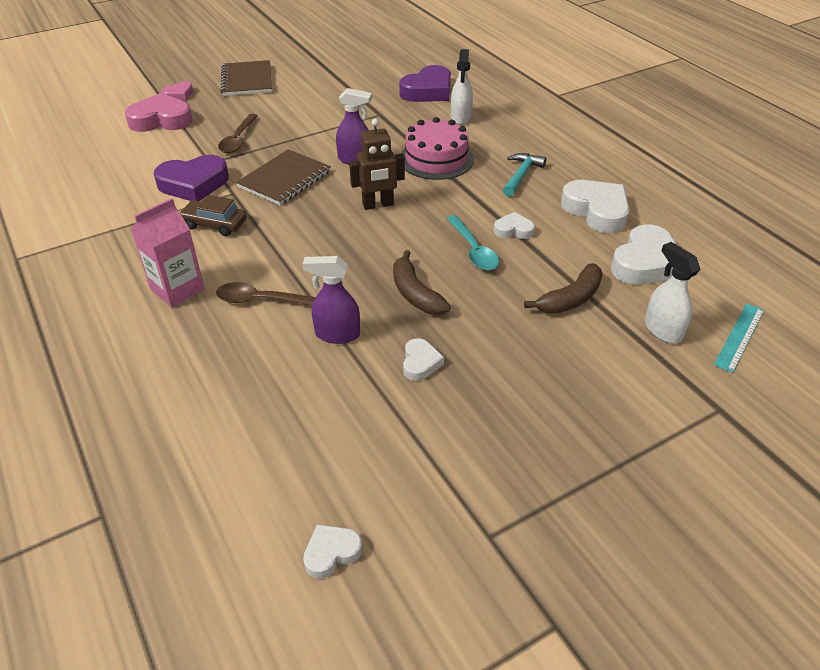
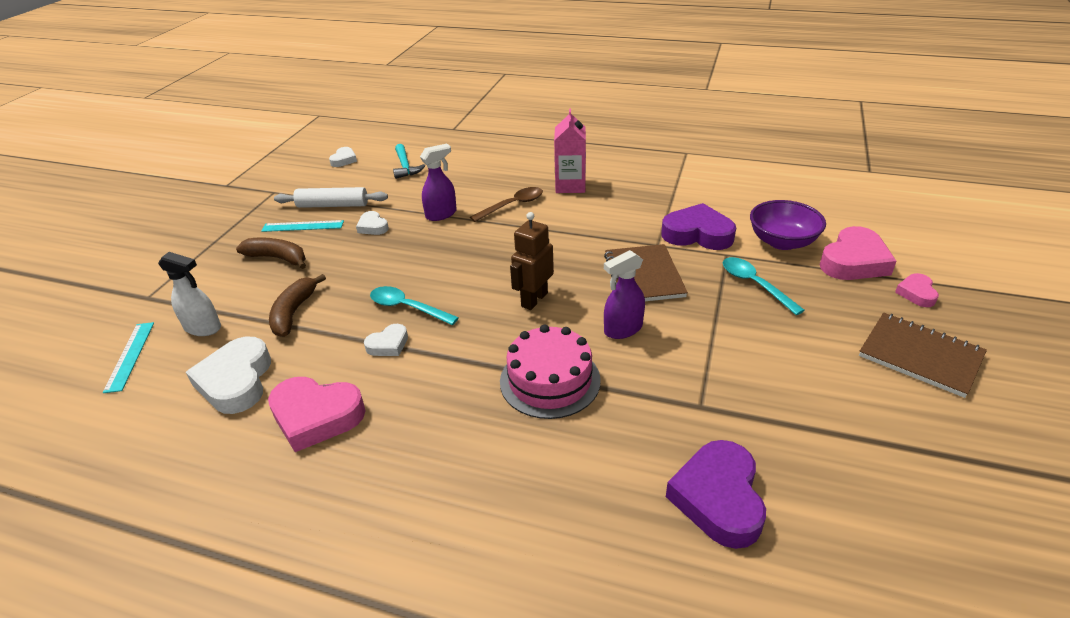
camera: 140 degrees right, 5 degrees down
(163, 150) = (782, 242): none -> purple bowl
(193, 184) = (697, 234): purple heart -> purple heart turned 75 degrees clockwise
(214, 224) = (623, 221): brown car -> none
(238, 139) = (755, 285): brown spoon -> turquoise spoon
(415, 293) = (419, 256): brown banana -> brown banana (278, 258)
(433, 437) = (333, 205): none -> white rolling pin
(460, 117) = (606, 470): white spray bottle -> none
(494, 419) = (303, 226): none -> turquoise ruler
(521, 175) = (436, 416): turquoise hammer -> turquoise hammer (405, 166)
(596, 211) = (316, 416): white heart -> pink heart

